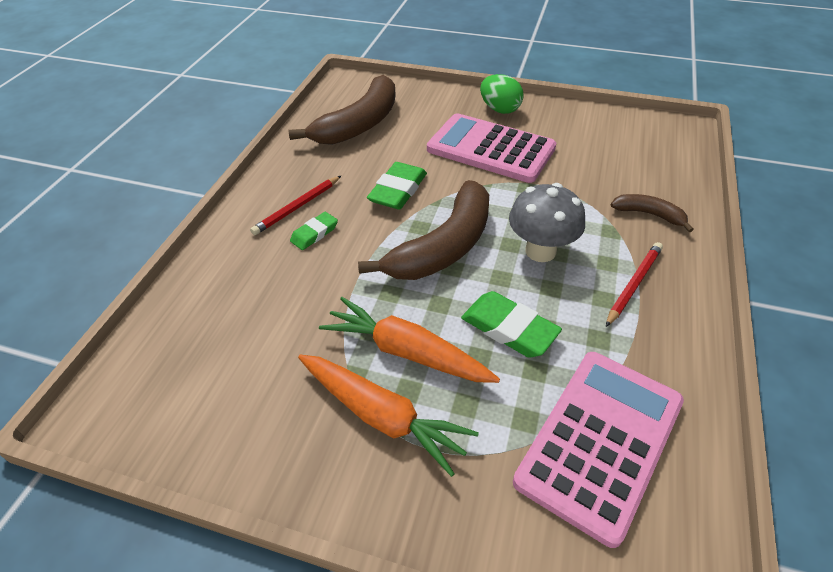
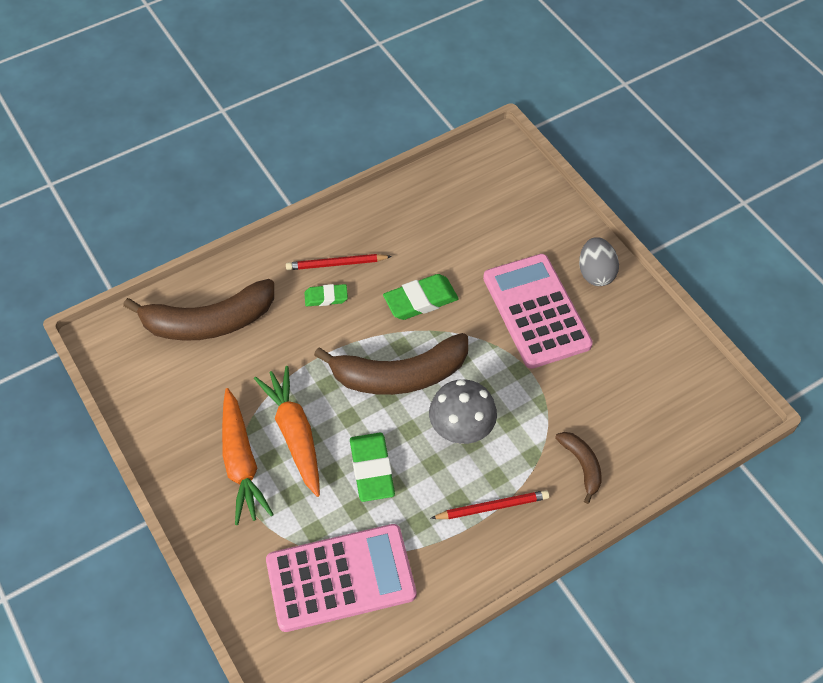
camera: 40 degrees right, 10 degrees up
(359, 124) = (461, 208): brown banana -> brown banana (209, 322)
(499, 109) = (595, 273): green egg -> grey egg

